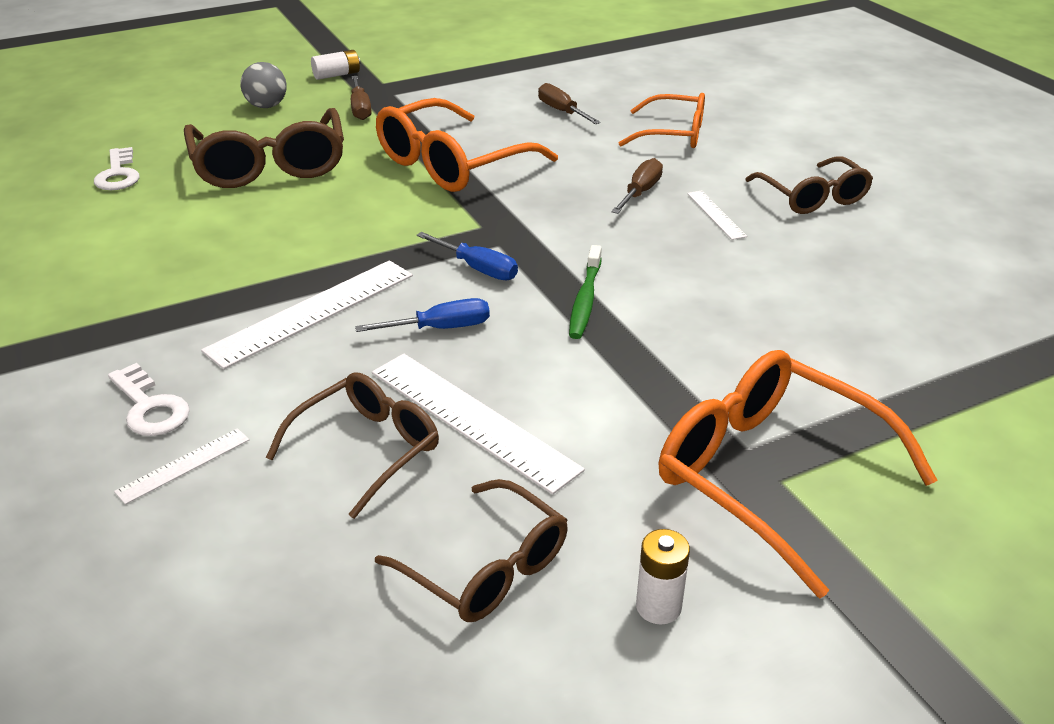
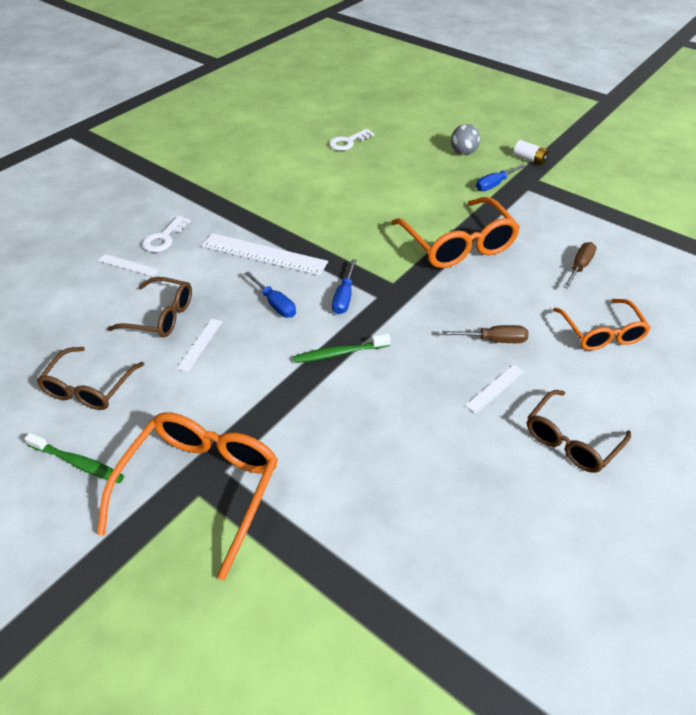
camera: 65 degrees right, 10 degrees up
(270, 165) = (397, 181): brown glasses -> none
(360, 109) = (494, 185): brown screwdriver -> blue screwdriver
(452, 164) = (458, 245): orange glasses -> orange glasses turned 135 degrees counterclockwise
(472, 419) = (200, 344): white ruler -> white ruler, size x0.50
(658, 606) = (78, 463): white battery -> green toothbrush

